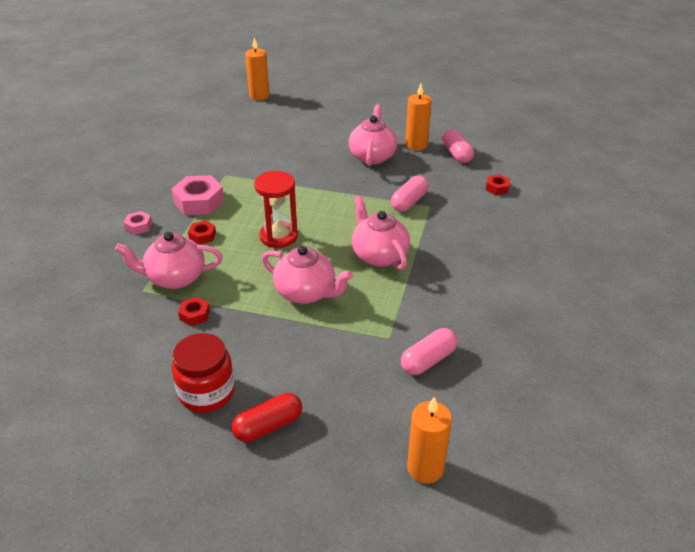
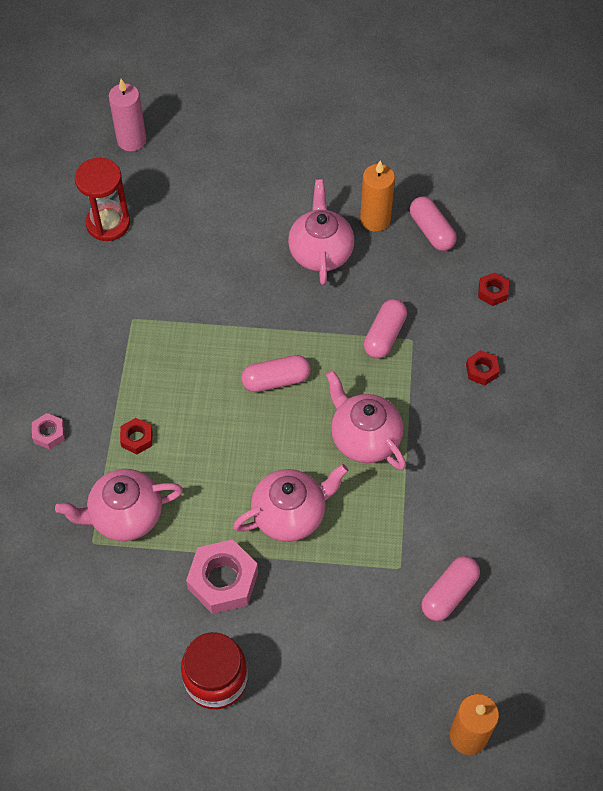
camera: 10 degrees left, 20 degrees up
(195, 315) = (168, 570): red nut -> red nut (481, 370)
(199, 202) = (113, 377): pink nut -> pink nut (223, 581)
(259, 96) = (131, 140): orange candle -> pink candle
(268, 426) = (295, 712): red capsule -> none
(278, 236) = (233, 424): red hourglass -> red hourglass (108, 223)
(306, 293) = (290, 514): pink teapot -> pink teapot turned 45 degrees counterclockwise
(319, 216) = (276, 380): none -> pink capsule

